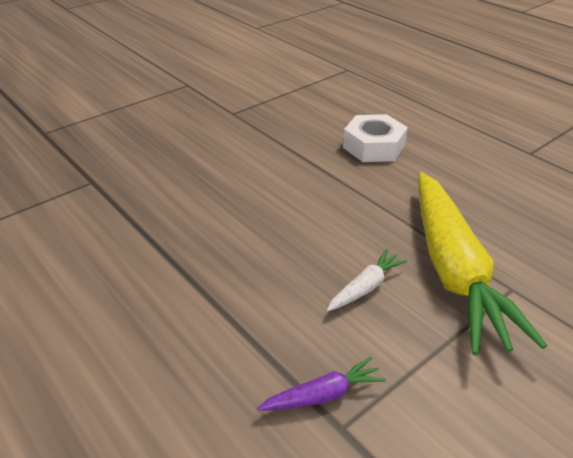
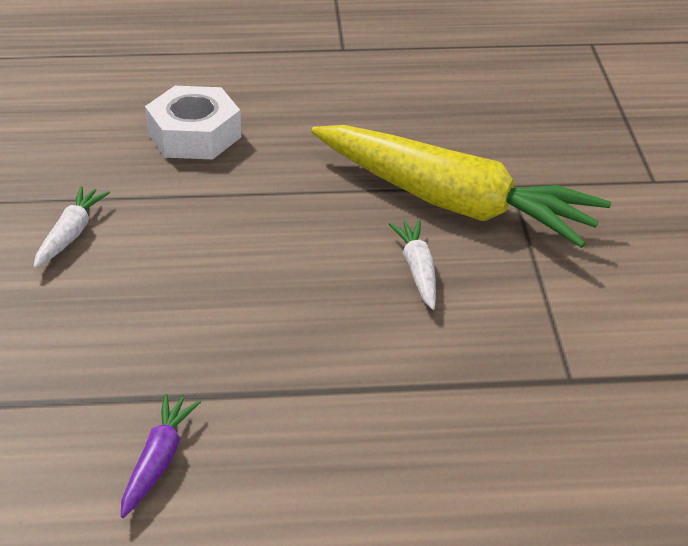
camera: 55 degrees left, 0 degrees up
(247, 153) = (70, 235): none -> white carrot
(323, 395) = (526, 371): purple carrot -> purple carrot (158, 461)

